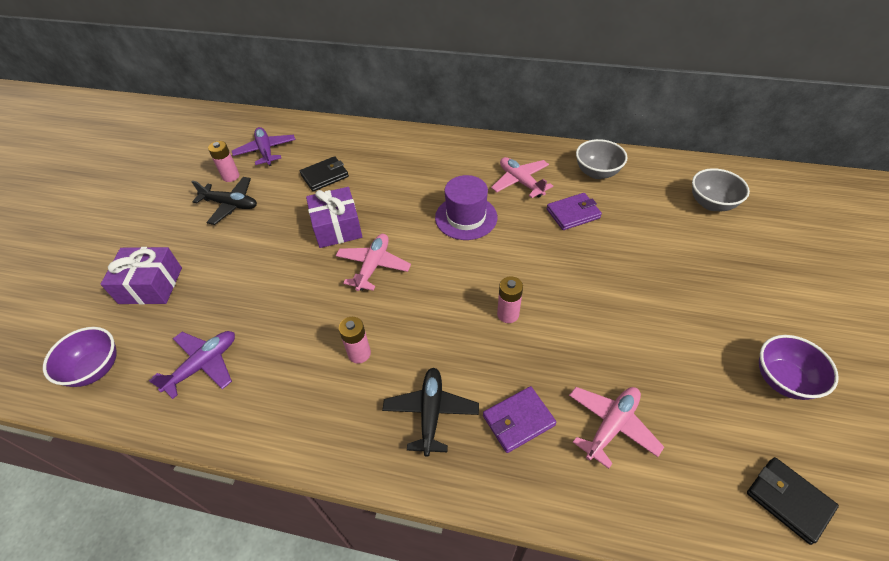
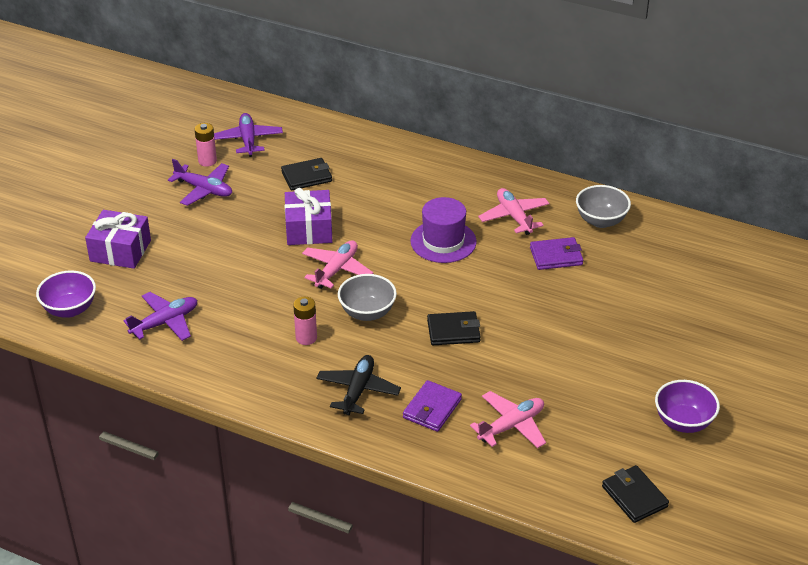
camera: 10 degrees right, 10 degrees down
(230, 205) = (204, 189): black plane -> purple plane
(508, 314) = (453, 331): pink battery -> black wallet
(518, 420) = (432, 409): purple wallet -> purple wallet turned 45 degrees counterclockwise
(711, 204) = (707, 271): grey bowl -> grey bowl (367, 312)

